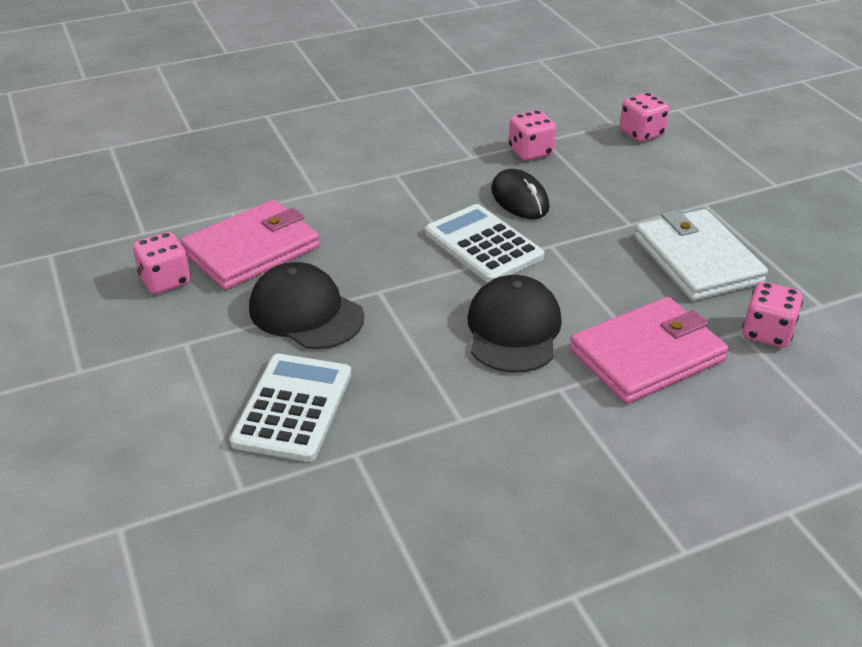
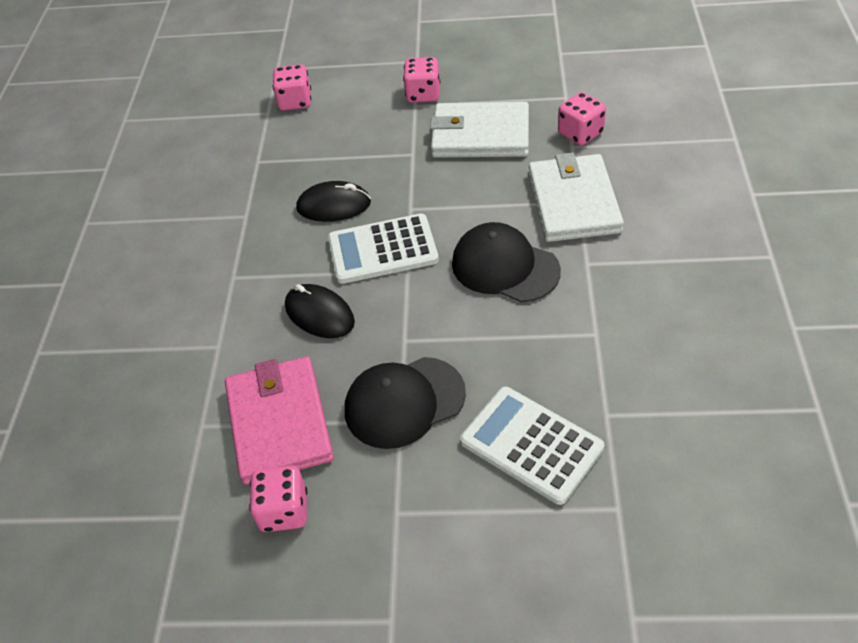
camera: 60 degrees left, 10 degrees up
(381, 233) = (319, 314): none -> black mouse
(530, 152) = (269, 175): pink dice -> pink dice (423, 94)
(647, 355) = (573, 202): pink wallet -> white wallet

